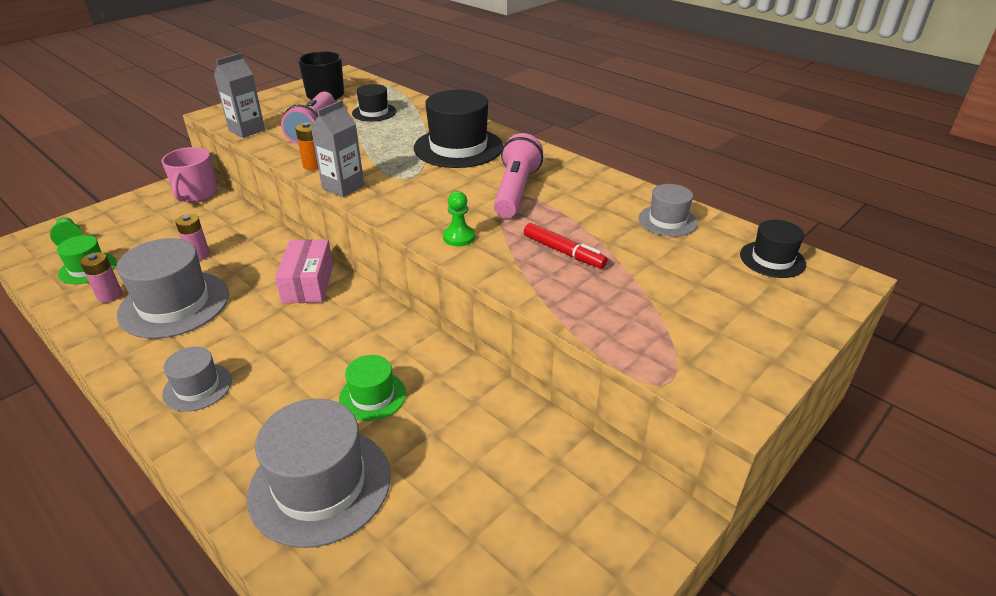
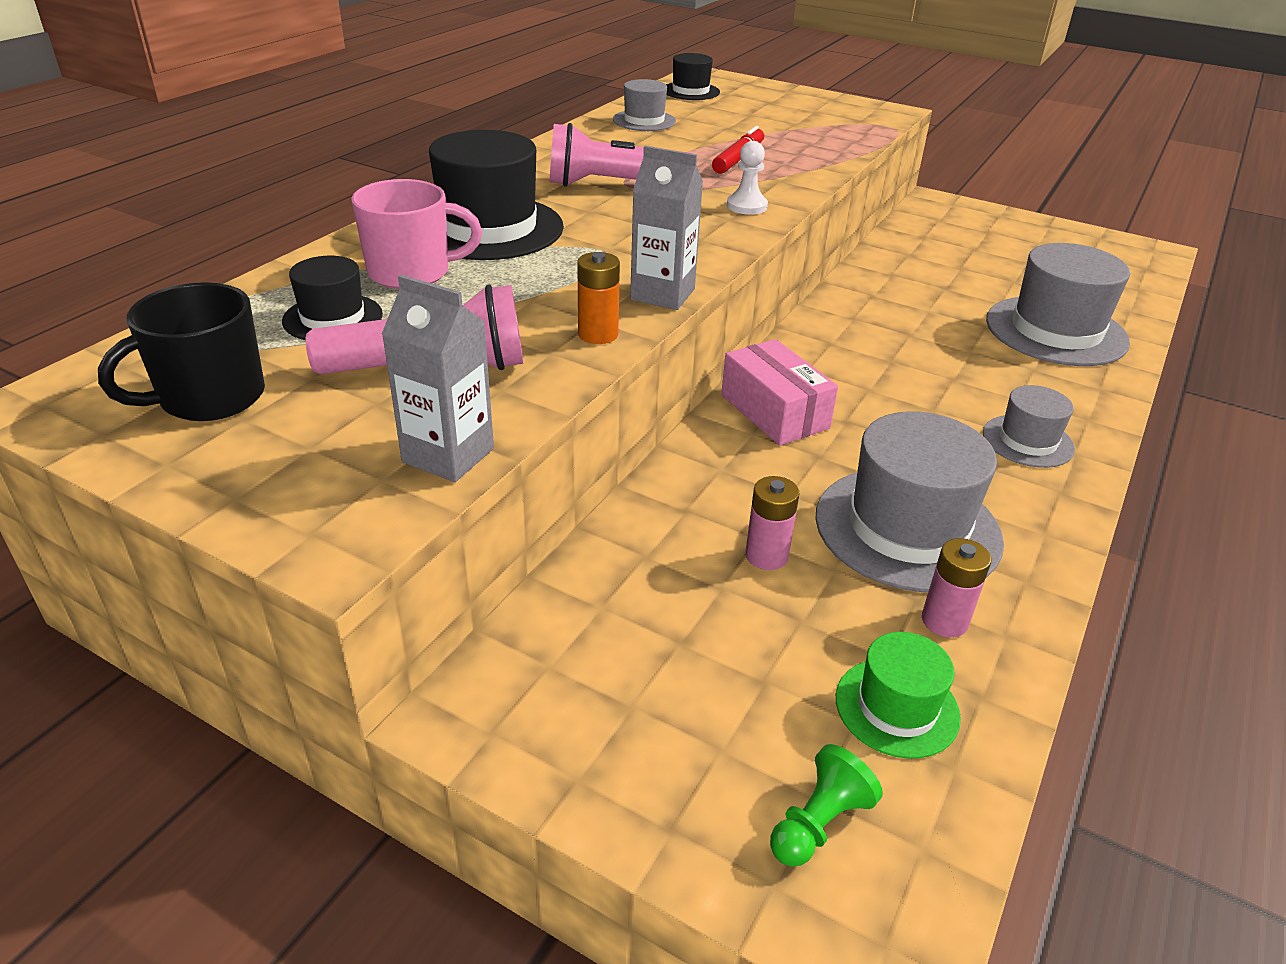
camera: 105 degrees left, 0 degrees up
(196, 194) = (530, 665): pink mug -> pink mug (412, 272)
(308, 283) = (774, 412): pink box -> pink box turned 75 degrees clockwise
(372, 396) = (932, 325): green hat -> none
(459, 237) = (746, 206): green pawn -> white pawn

